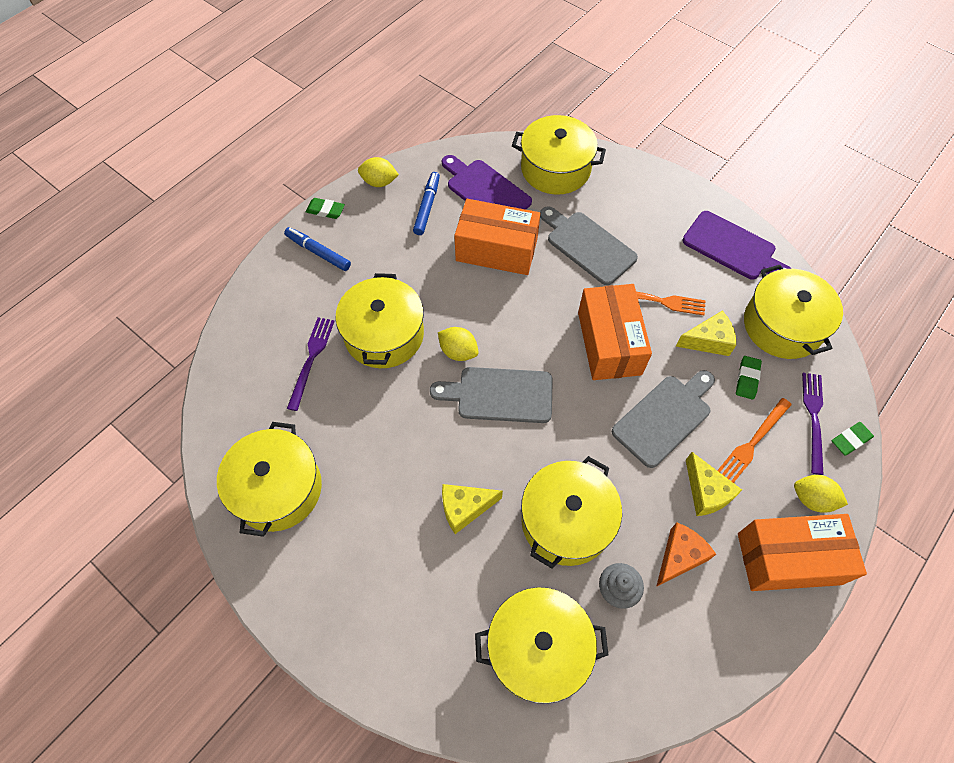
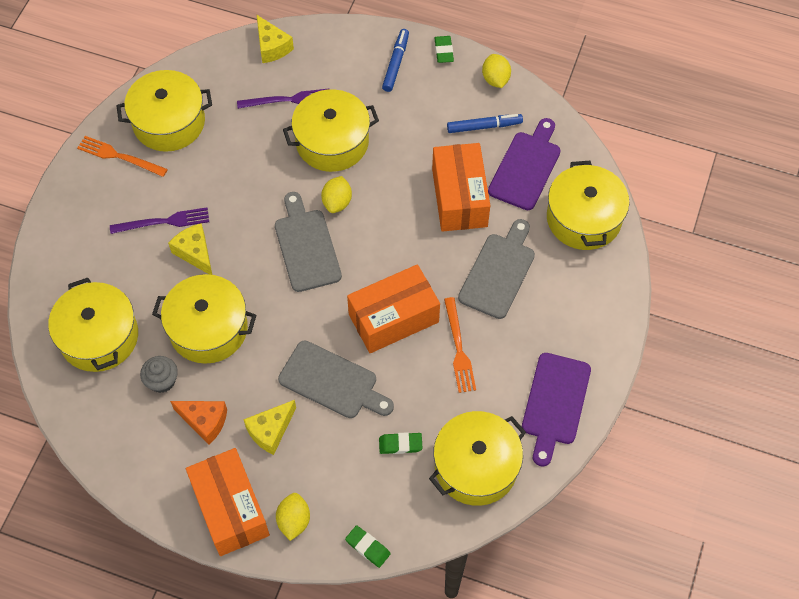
camera: 70 degrees right, 0 degrees up
(708, 341) = (430, 402): yellow cheese -> yellow cheese (272, 47)
(753, 442) = (334, 461): orange fork -> orange fork (119, 156)
(813, 418) = (379, 510): purple fork -> purple fork (164, 222)

